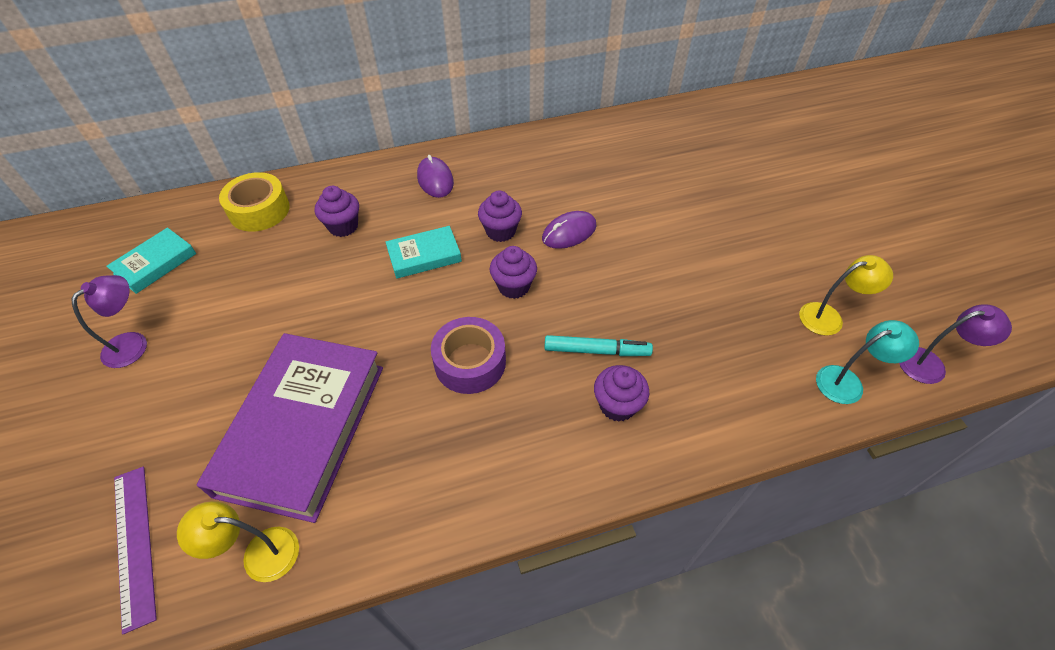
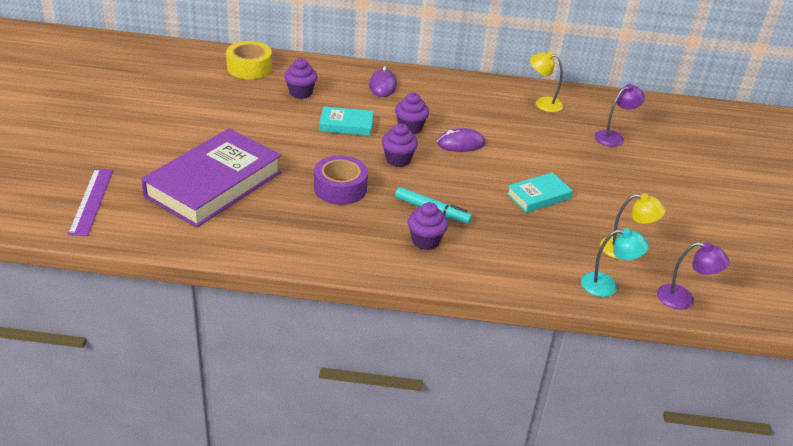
camera: 20 degrees right, 15 degrees down
(133, 343) = (134, 112): purple lamp -> purple lamp (613, 137)
(155, 264) = (168, 76): turquoise book -> turquoise book (538, 196)
(259, 553) = (157, 229): yellow lamp -> yellow lamp (543, 103)

